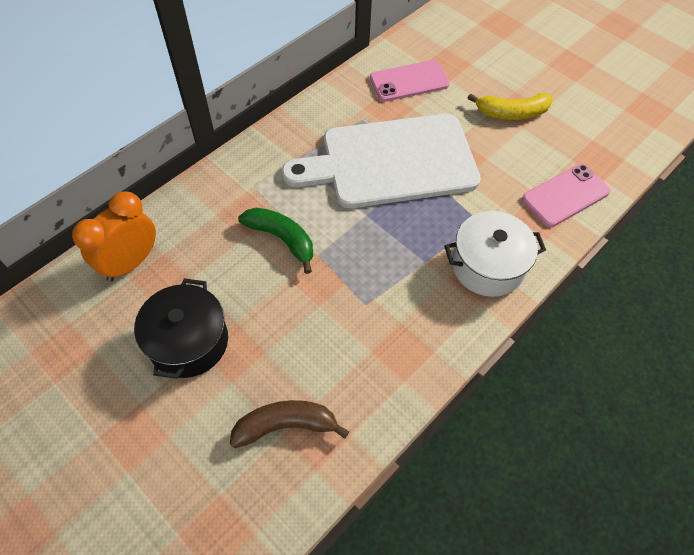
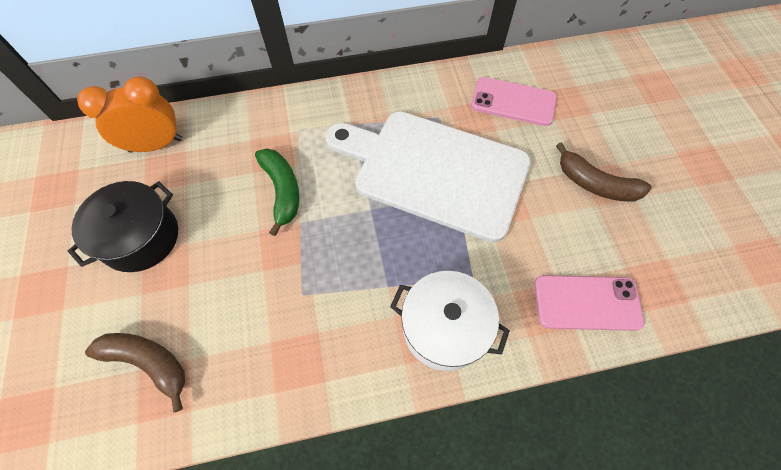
camera: 35 degrees right, 5 degrees up
(511, 113) = (595, 184): yellow banana -> brown banana

